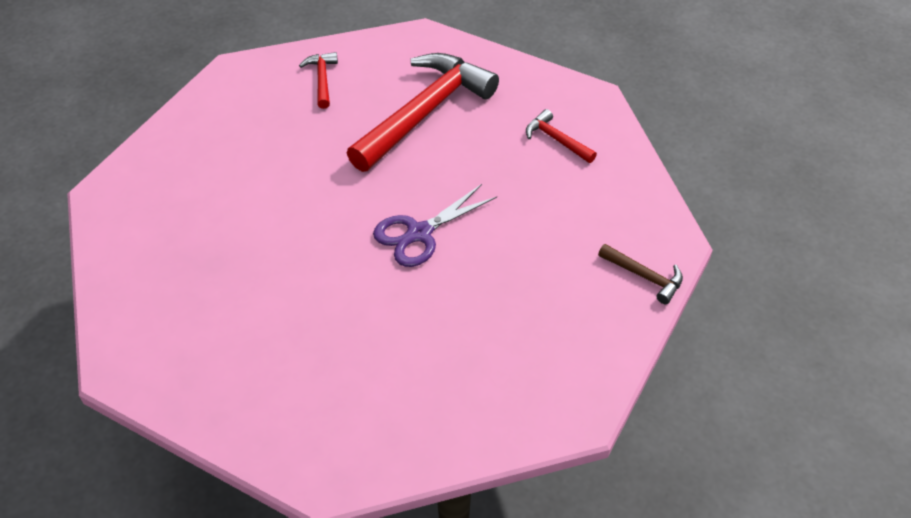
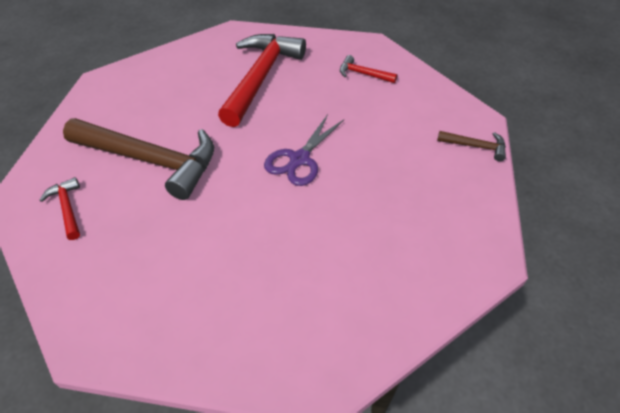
camera: 20 degrees left, 0 degrees up
(252, 188) = (150, 160): none -> brown hammer
(322, 80) = (173, 73): red hammer -> red hammer (67, 208)

